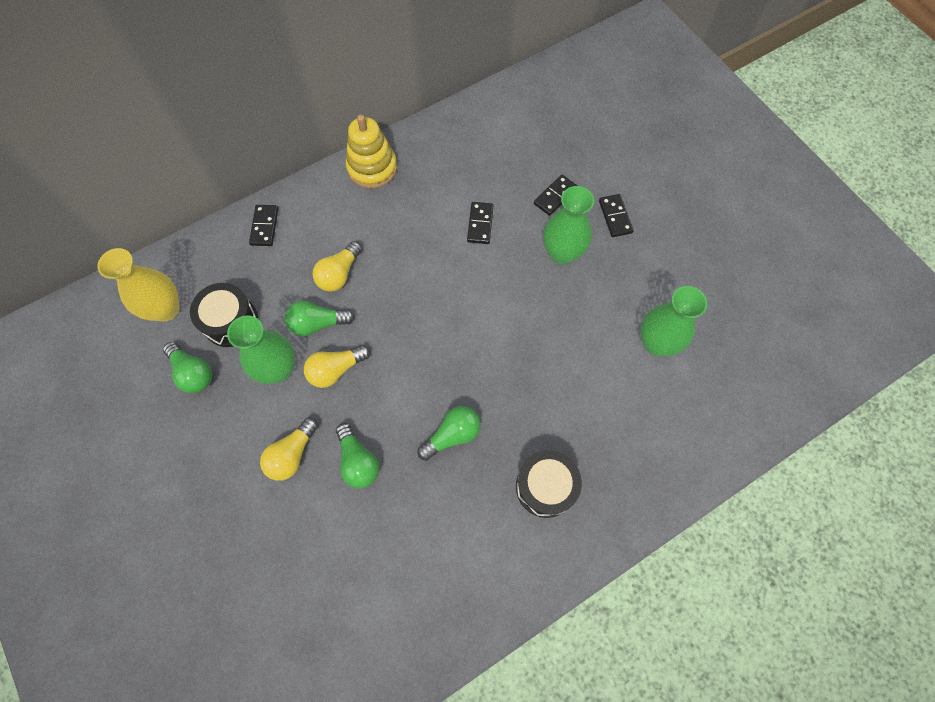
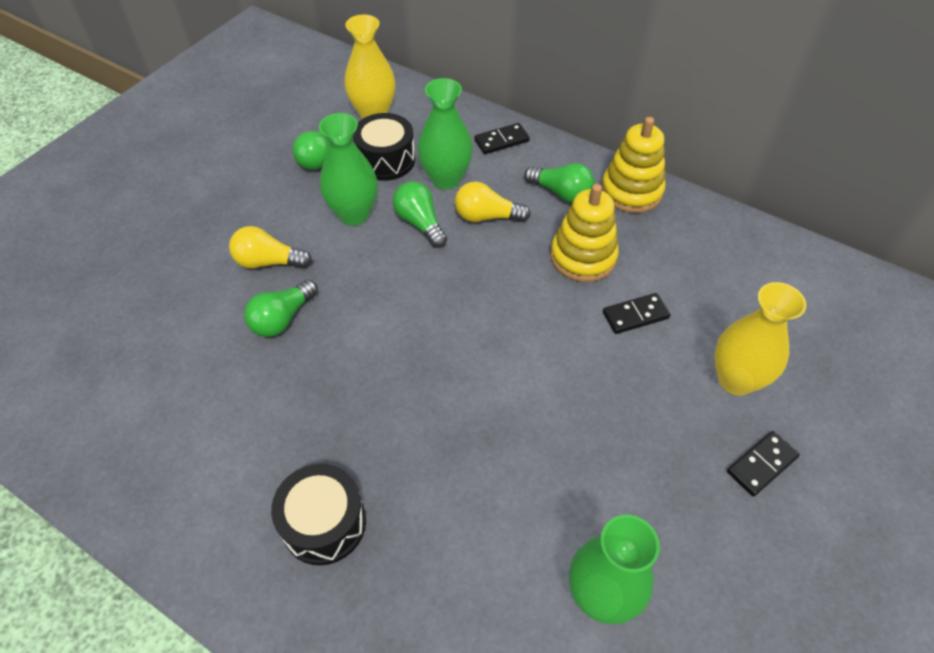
camera: 65 degrees right, 15 degrees down
(336, 370) = (376, 258): yellow light bulb -> none
(414, 230) = (583, 257): none -> yellow stacking toy
(452, 435) = (349, 394): green light bulb -> green light bulb (561, 193)
(555, 196) = (735, 380): black domino -> yellow vase
(562, 253) = (659, 419): green vase -> green vase (446, 179)

